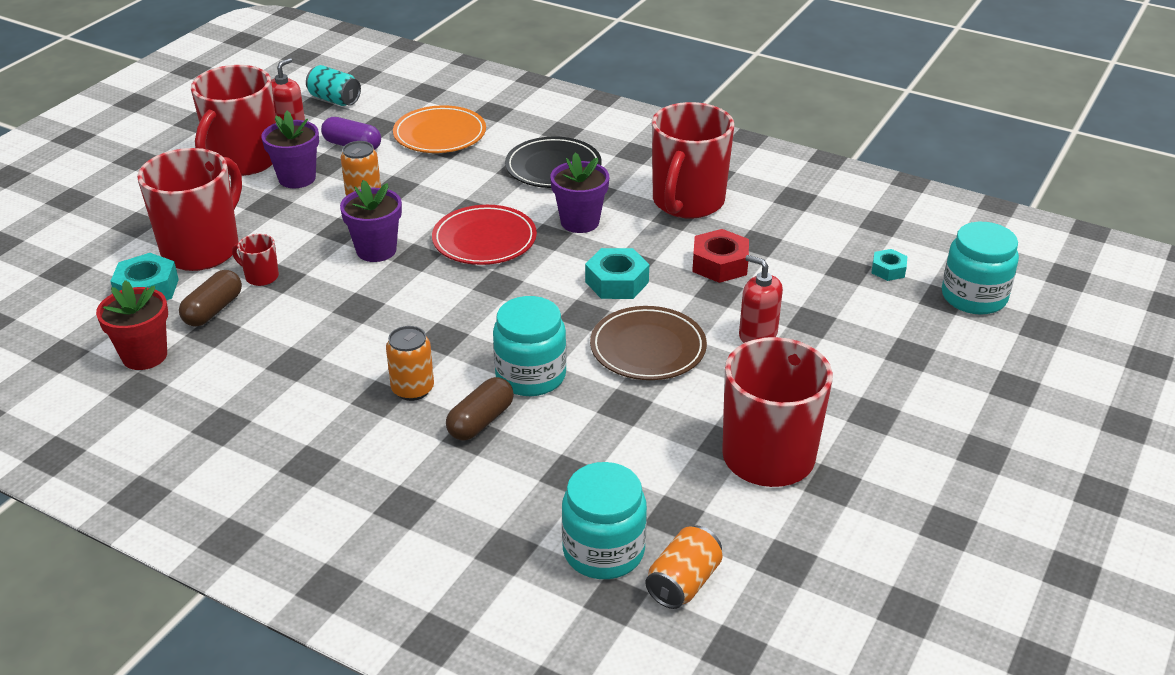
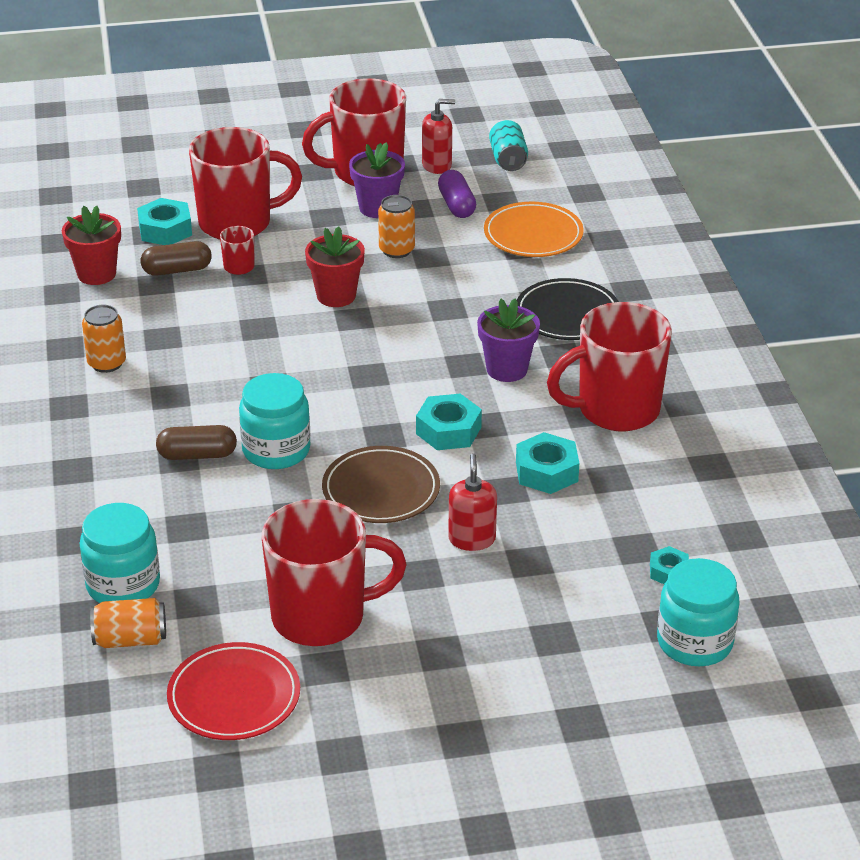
camera: 50 degrees right, 0 degrees up
(376, 250) = (336, 296): purple flower pot -> red flower pot
(412, 389) = (196, 405): orange can -> orange can (107, 363)
(484, 240) = (417, 337): red plate -> red plate (234, 696)
(720, 264) = (546, 472): red nut -> turquoise nut

